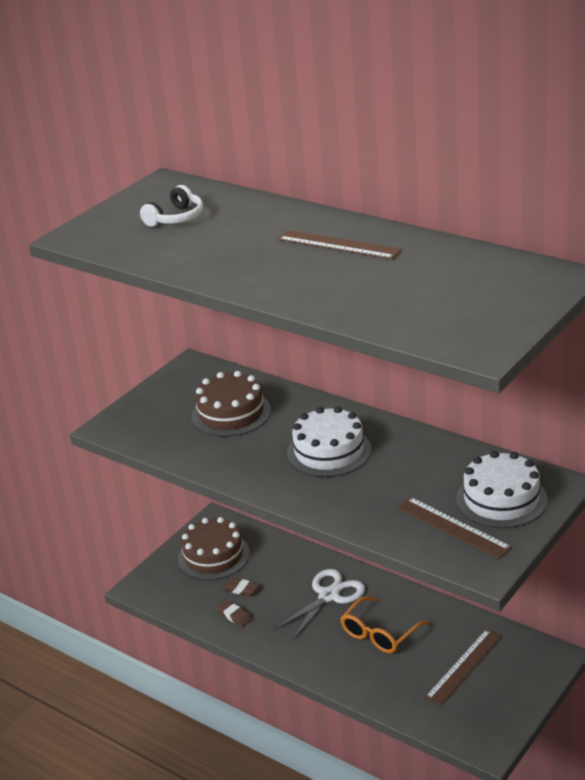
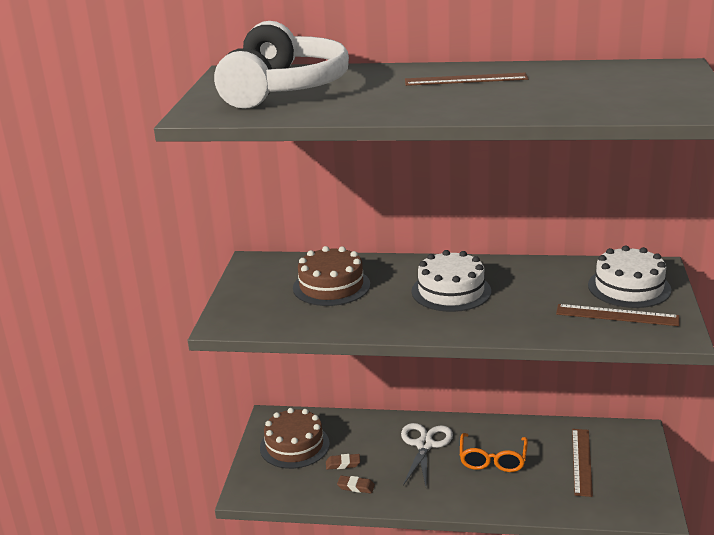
camera: 30 degrees left, 5 degrees down
(176, 218) = (283, 89): white headphones -> white headphones, size x2.33

